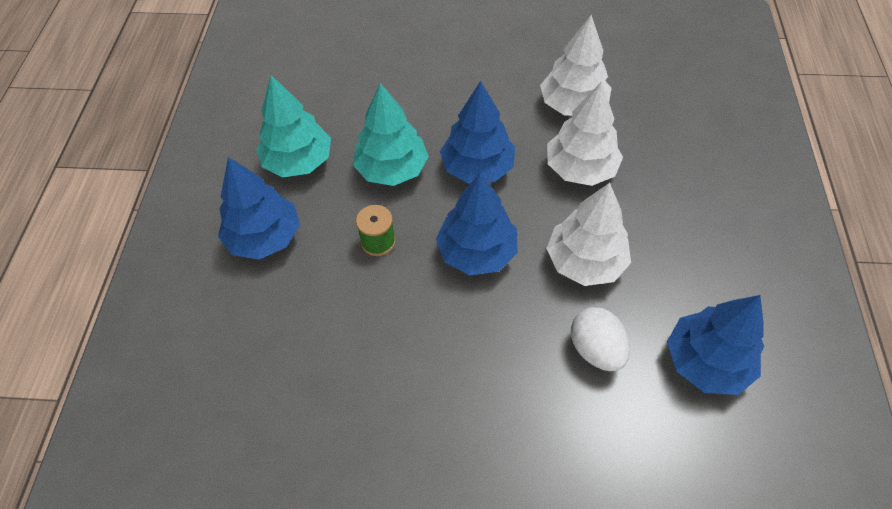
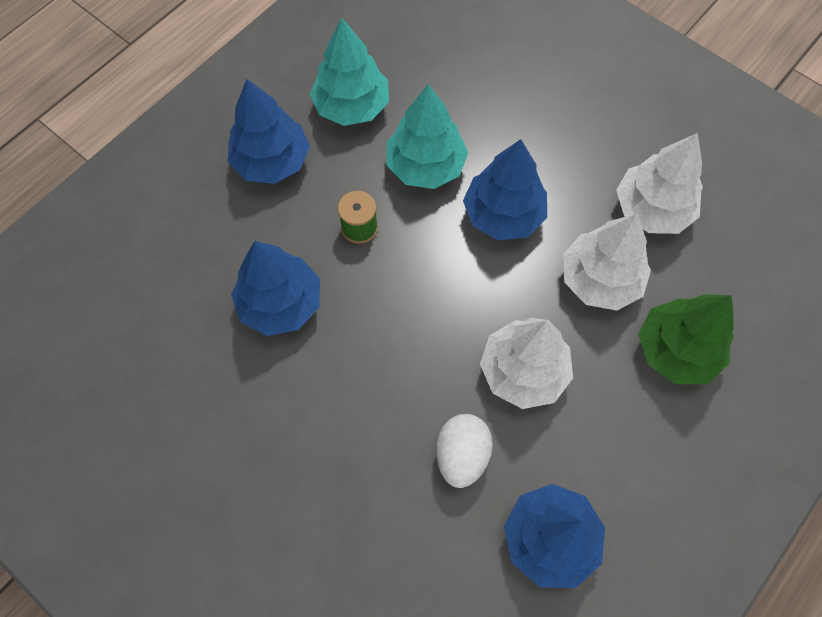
camera: 35 degrees right, 10 degrees up
(477, 252) = (435, 295): blue tree -> blue tree (281, 303)
(668, 181) = (676, 350): none -> green tree

